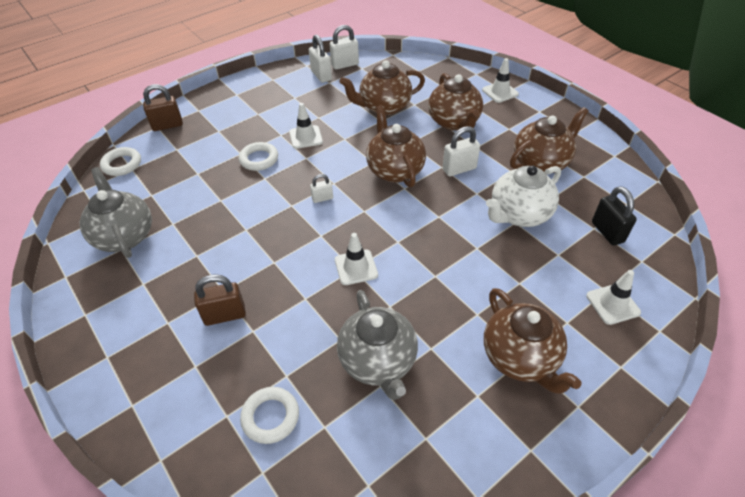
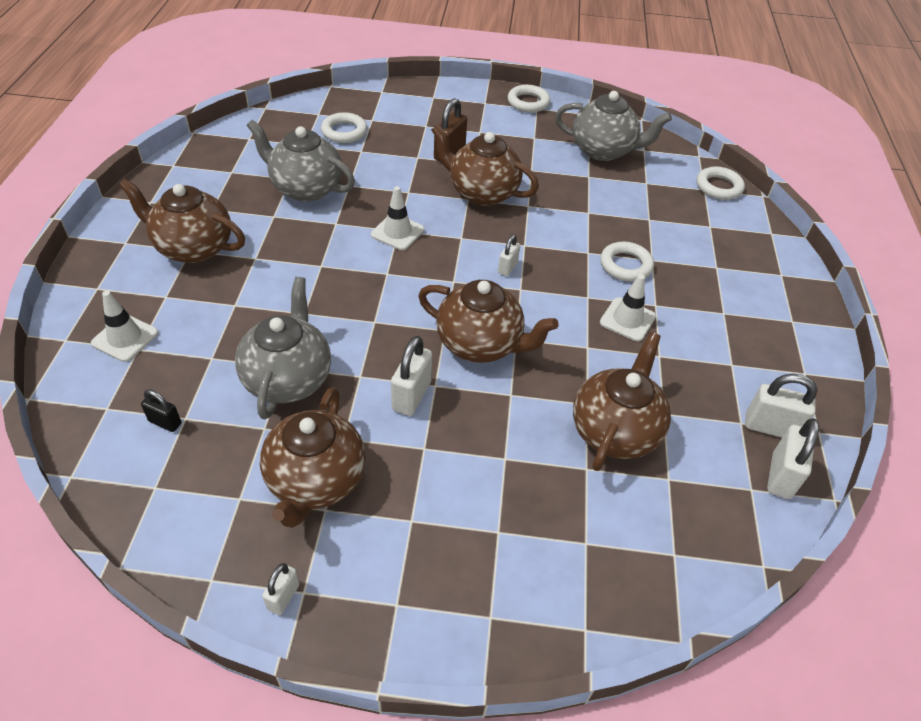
camera: 130 degrees right, 0 degrees up
(78, 327) = (528, 102): none -> white ring
(167, 125) = (767, 240): brown padlock -> none
(454, 122) = (497, 473): brown teapot -> brown teapot (482, 192)
(500, 92) = (499, 606): white traffic cone -> none
(518, 214) = (288, 378): white teapot -> grey teapot
(585, 135) = (283, 597): none -> white padlock
(607, 232) = (165, 422): black padlock -> black padlock, size x0.60

